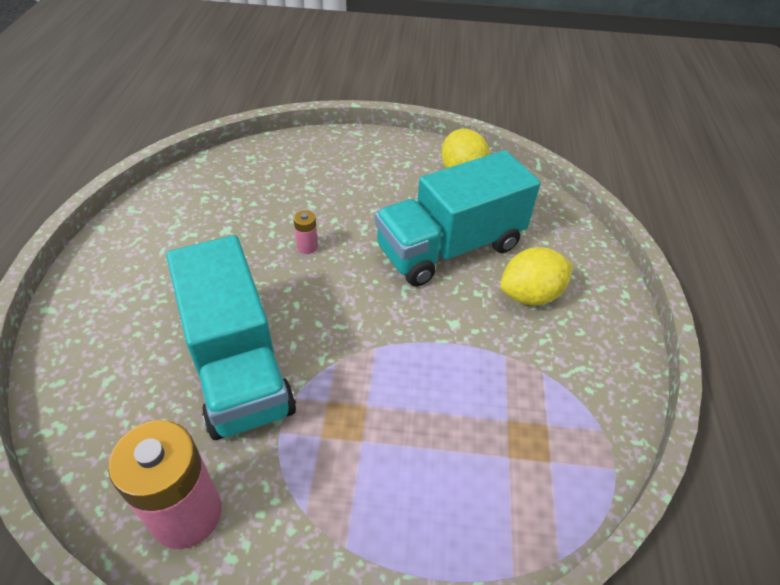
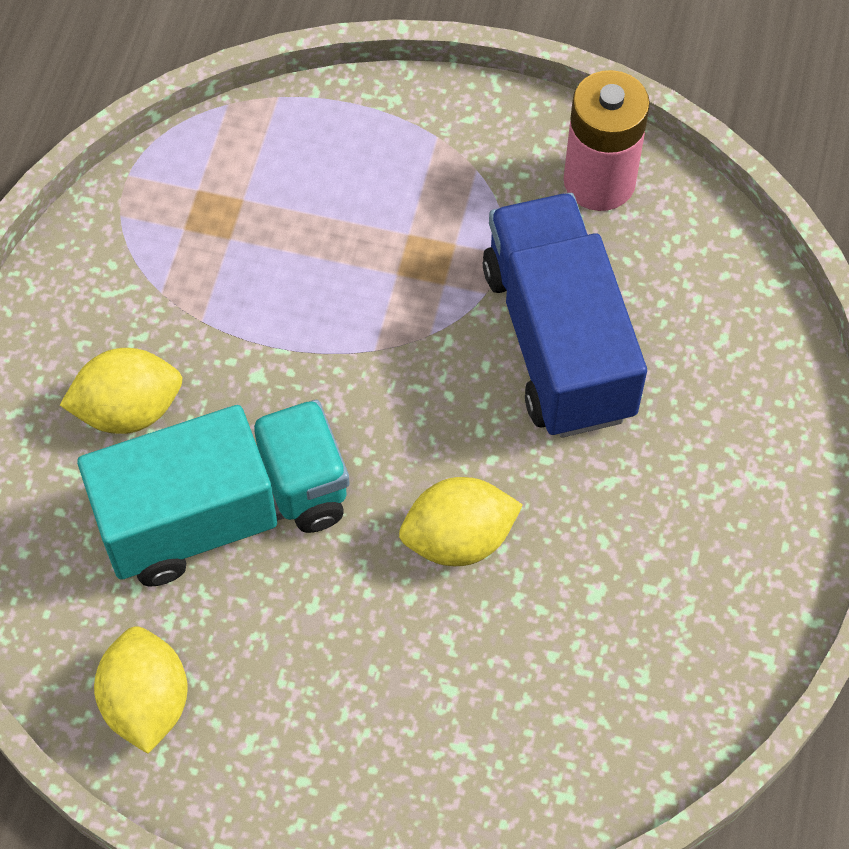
camera: 170 degrees left, 15 degrees up
(237, 366) = (558, 341): turquoise truck -> blue truck
(307, 247) = (458, 538): pink battery -> yellow lemon

